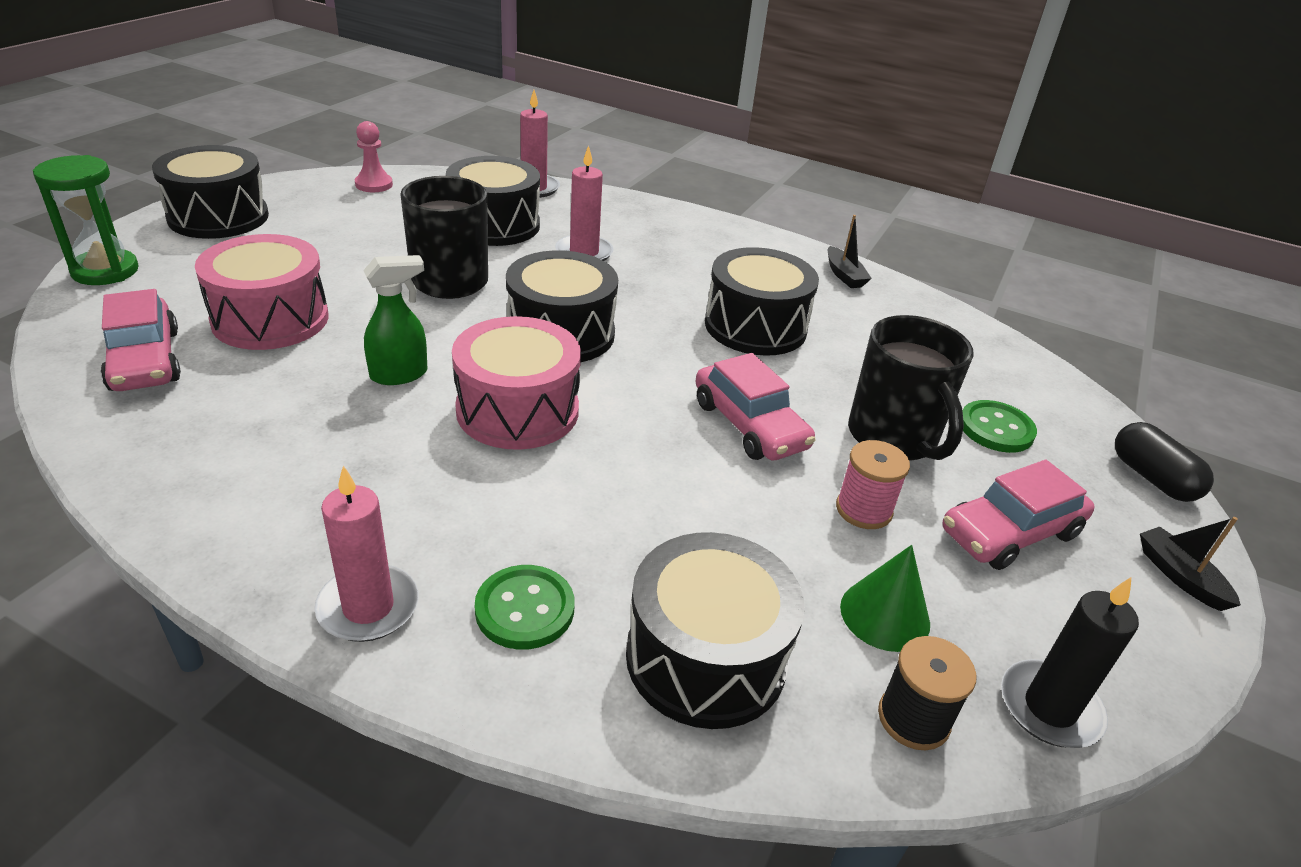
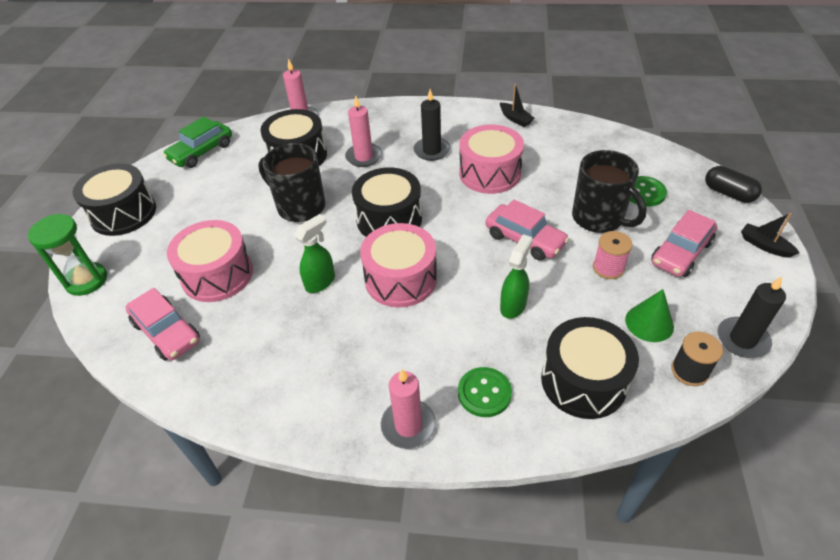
camera: 15 degrees left, 10 degrees up
(374, 184) = (201, 152): pink pawn -> green car
(665, 505) = (513, 305): none -> green spray bottle
(688, 274) = (432, 151): none -> black candle
(755, 326) = (489, 173): black drum -> pink drum

